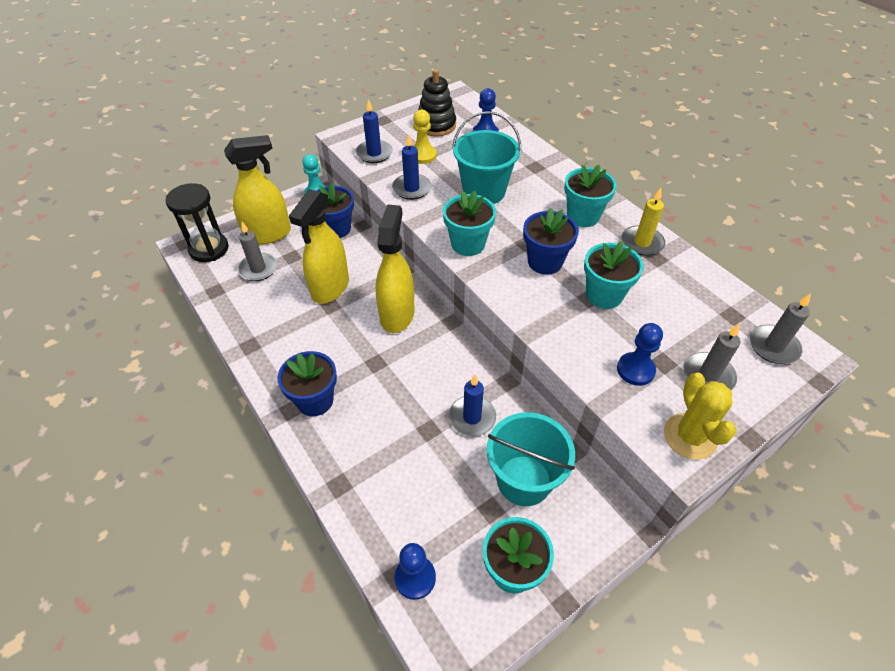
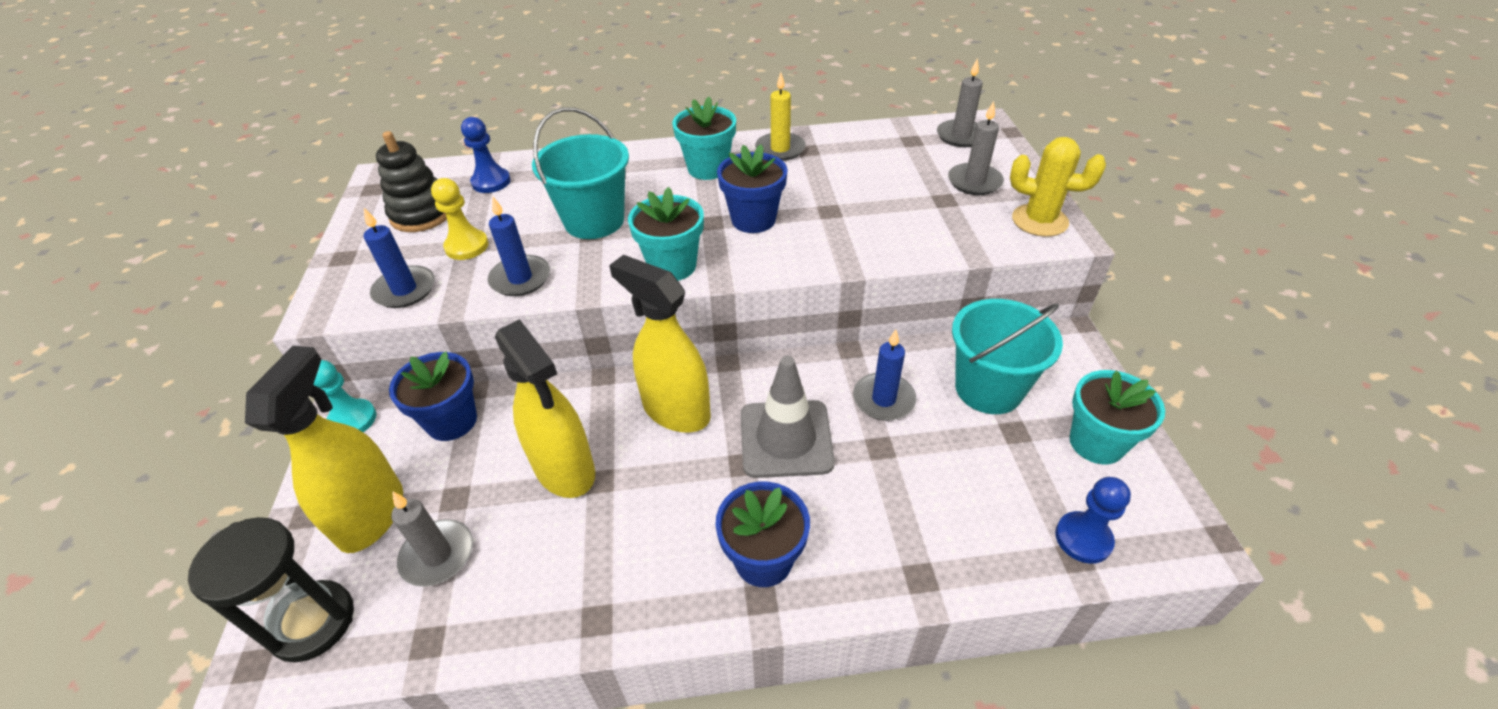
camera: 60 degrees left, 5 degrees down
(406, 376) = (786, 439): none -> grey traffic cone
(604, 295) = (833, 200): turquoise flower pot -> none
(635, 370) = (944, 220): blue pawn -> none

